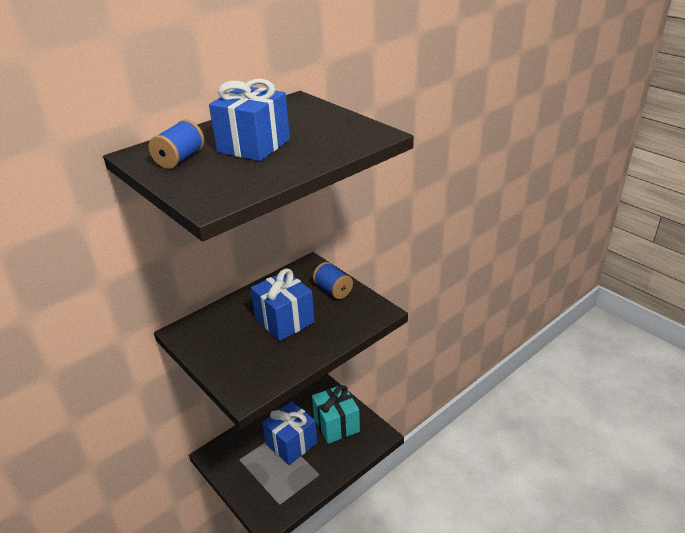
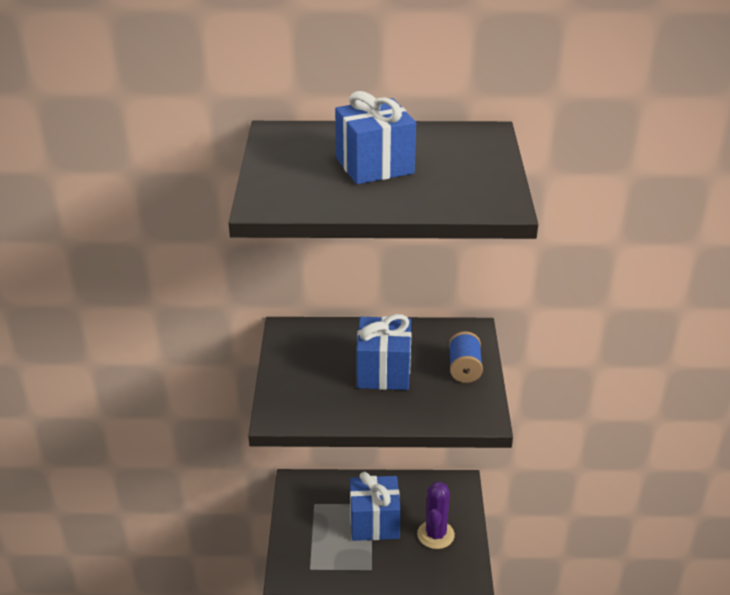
camera: 40 degrees right, 0 degrees up
(180, 159) = (299, 151): blue spool -> none
(336, 424) = (435, 535): turquoise gift -> purple cactus

